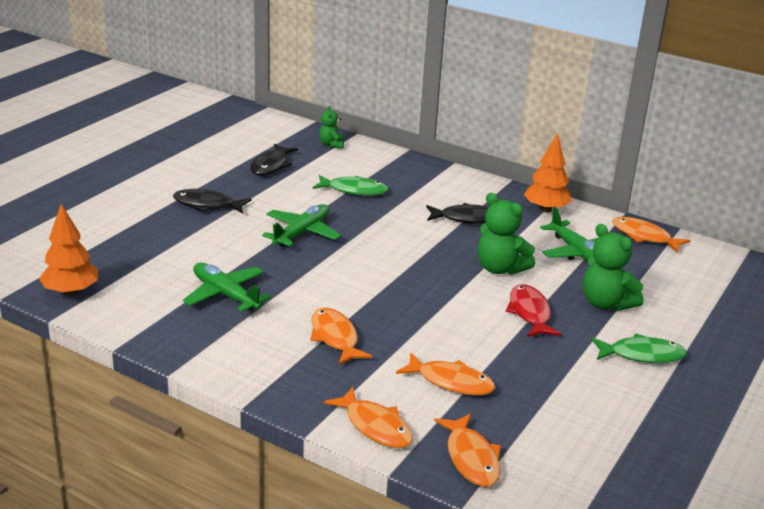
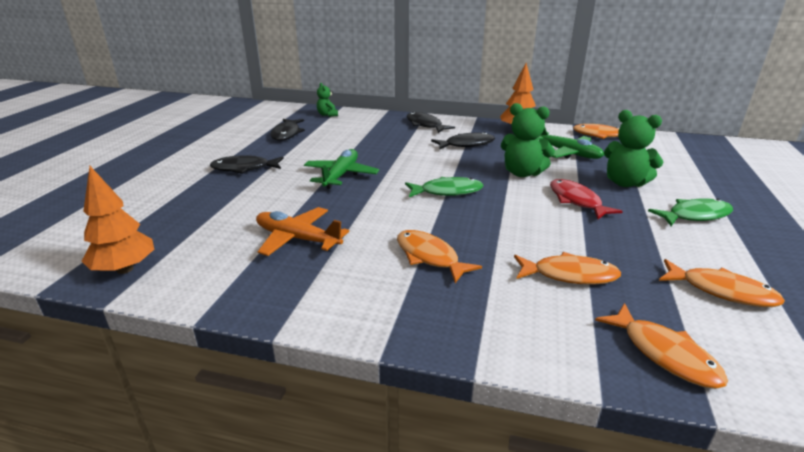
camera: 15 degrees left, 0 degrees up
(225, 295) = (297, 239): green plane -> orange plane
(354, 190) = (365, 140): green fish -> green fish (447, 191)
(375, 426) = (539, 343): orange fish -> orange fish (722, 291)
(438, 181) = (425, 125): none -> black fish

